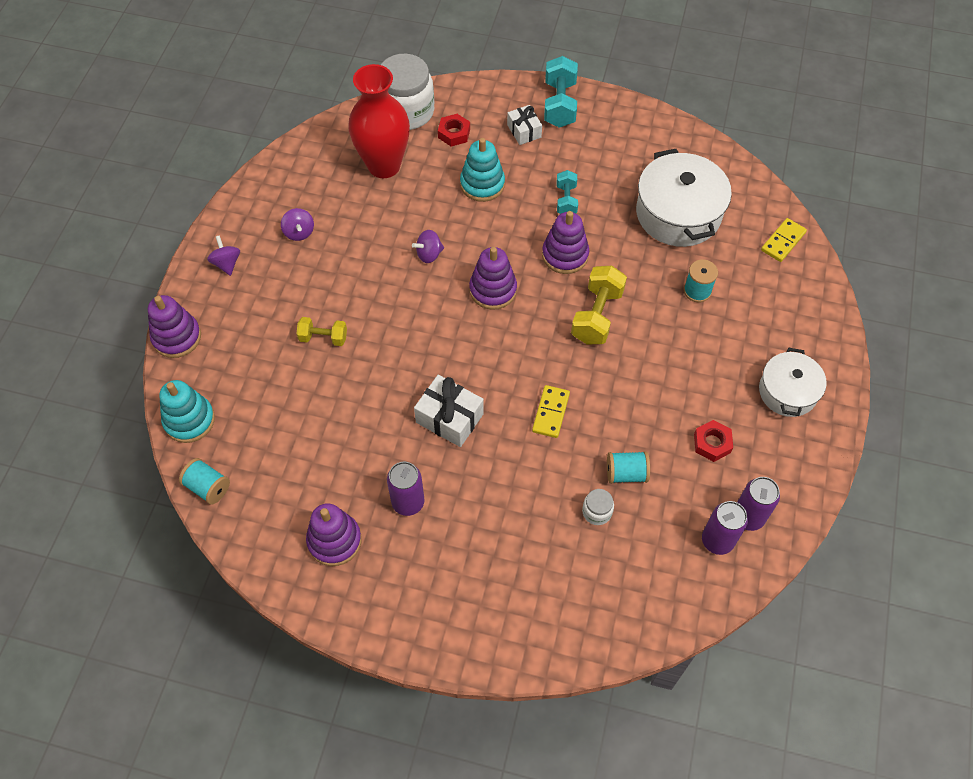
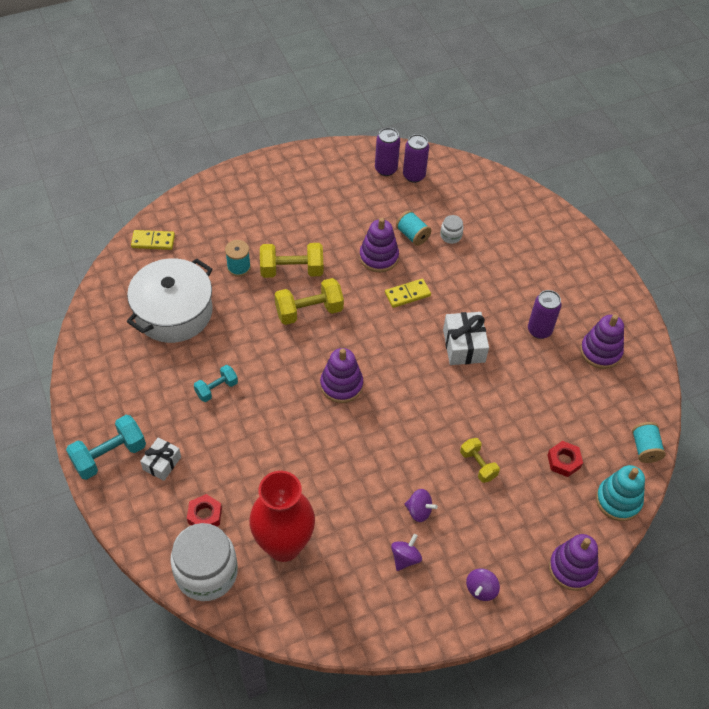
camera: 130 degrees left, 5 degrees down
(429, 254) = (345, 447): purple spinning top -> purple spinning top (419, 511)
(482, 184) = (245, 456): turquoise stacking toy -> none
(565, 255) = (271, 359): purple stacking toy -> purple stacking toy (378, 257)
(660, 332) = (292, 270): none -> yellow dumbbell
(712, 443) = (352, 206): red nut -> red nut (564, 461)
(787, 391) = (281, 188): white pot -> none

